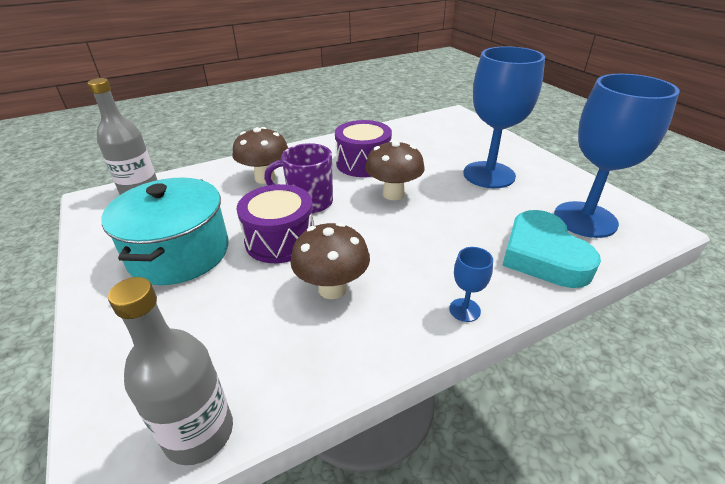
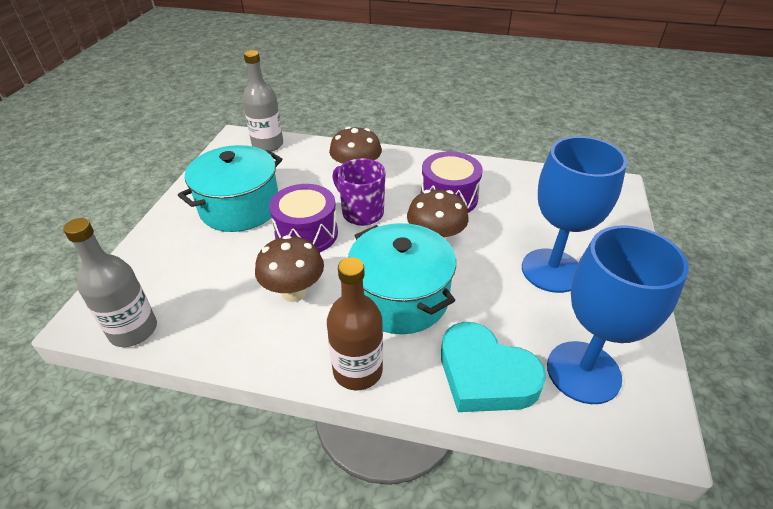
camera: 40 degrees right, 5 degrees up
(422, 242) = (400, 298): none -> turquoise pot
(464, 310) = (357, 370): blue goblet -> brown bottle
(543, 256) = (485, 375): turquoise heart -> turquoise heart turned 75 degrees counterclockwise

